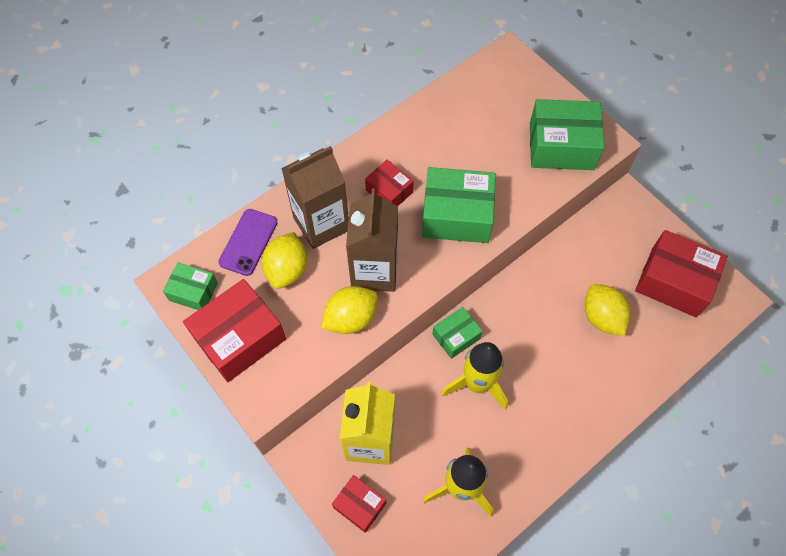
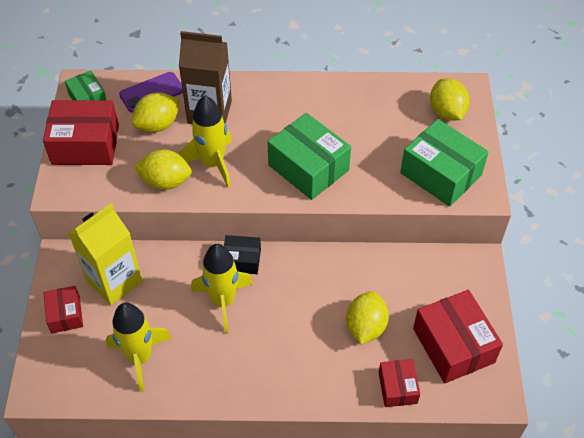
camera: 40 degrees right, 10 degrees down
(374, 271) = (213, 164): brown carton -> yellow rocket
(389, 191) = (277, 121): red box -> red box (397, 388)
(456, 336) = (242, 260): green box -> black box
(514, 87) = (447, 112): none -> yellow lemon

